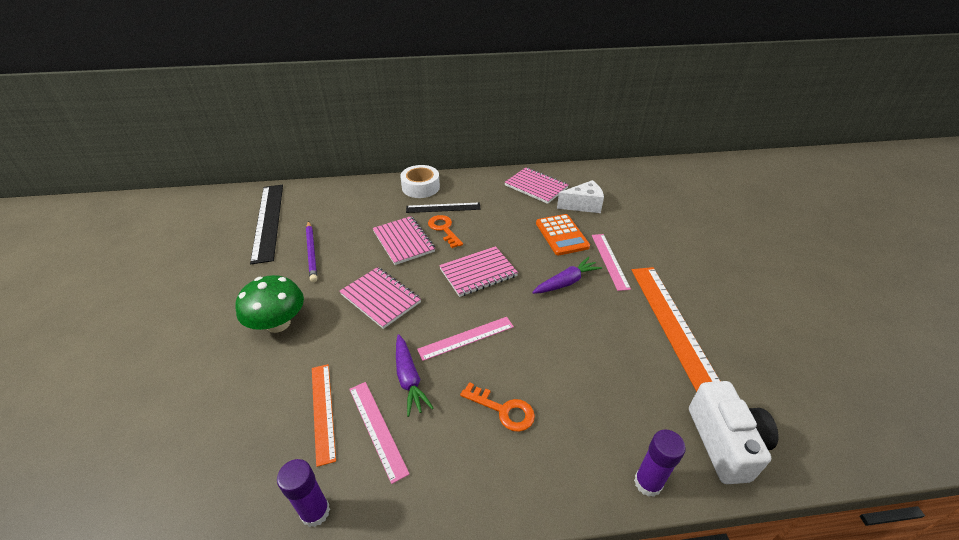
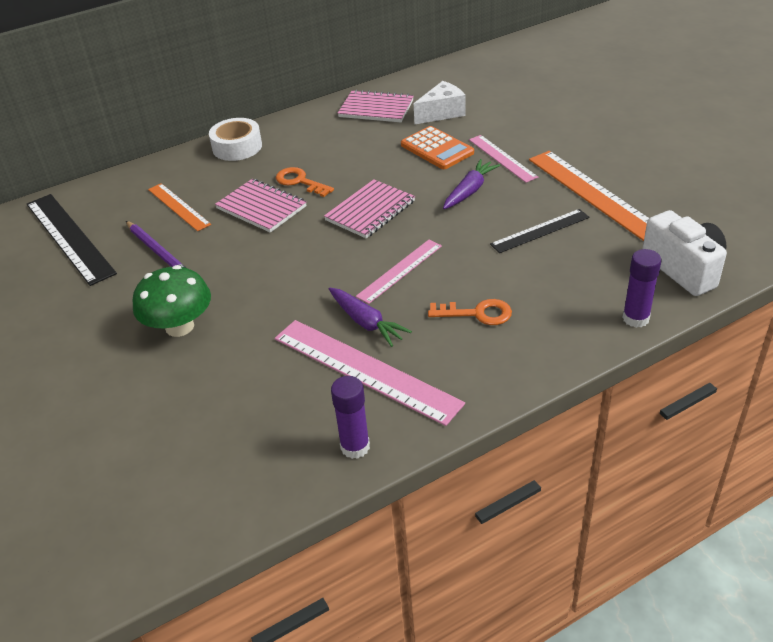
camera: 20 degrees left, 0 degrees up
(323, 411) = (297, 377): orange ruler -> orange ruler (178, 206)
(377, 429) = (365, 370): pink ruler -> pink ruler, size x1.69
(380, 298) = (279, 267): pink notebook -> none
(443, 208) = (282, 160): black ruler -> black ruler (540, 231)

